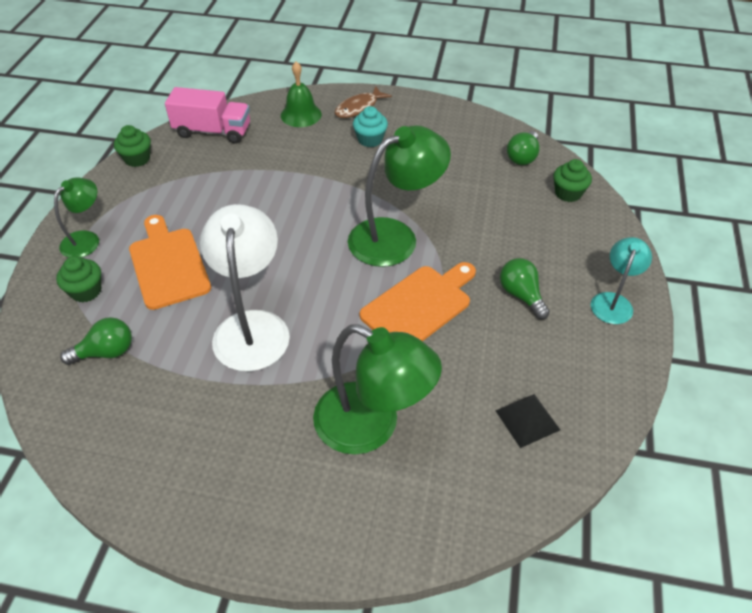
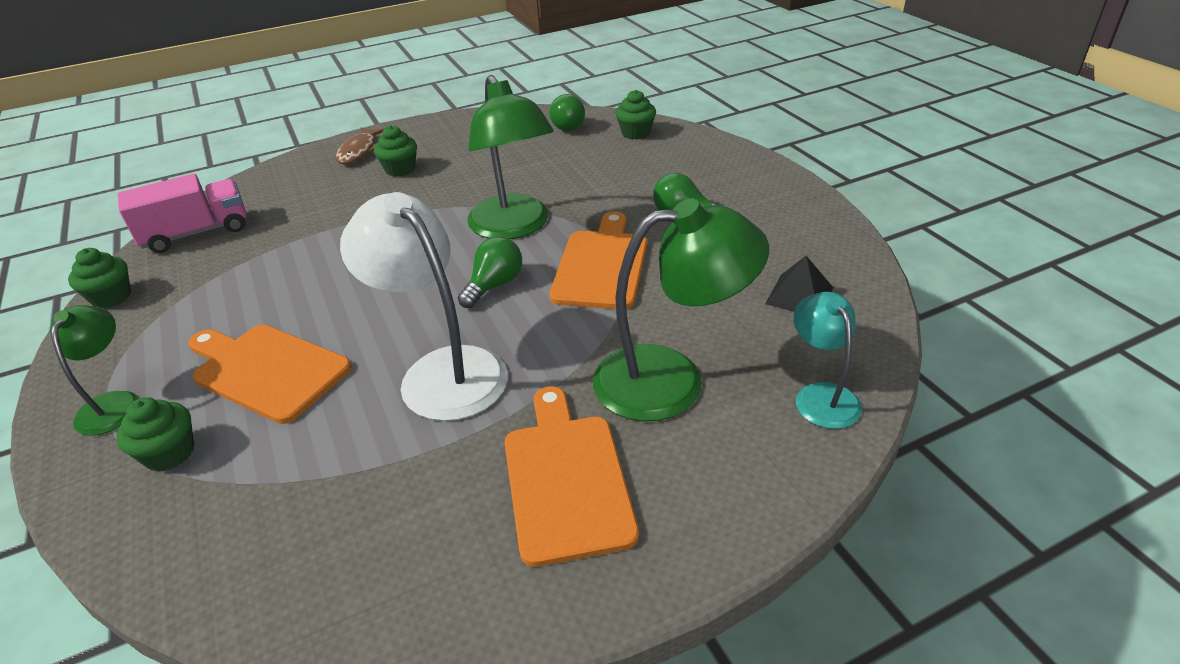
camera: 35 degrees left, 10 degrees down
(106, 352) = (269, 497): green light bulb -> green light bulb (494, 285)
(248, 450) = (566, 479): none -> orange cutting board
(301, 114) = (296, 180): green bell -> none
(370, 139) = (400, 169): turquoise cupcake -> green cupcake
(395, 236) = (514, 227): green lamp -> green lamp turned 135 degrees clockwise
(613, 301) = (761, 184): turquoise lamp -> turquoise lamp (821, 395)

